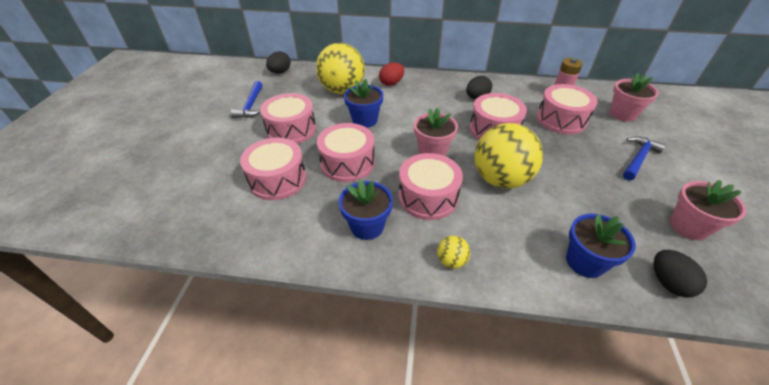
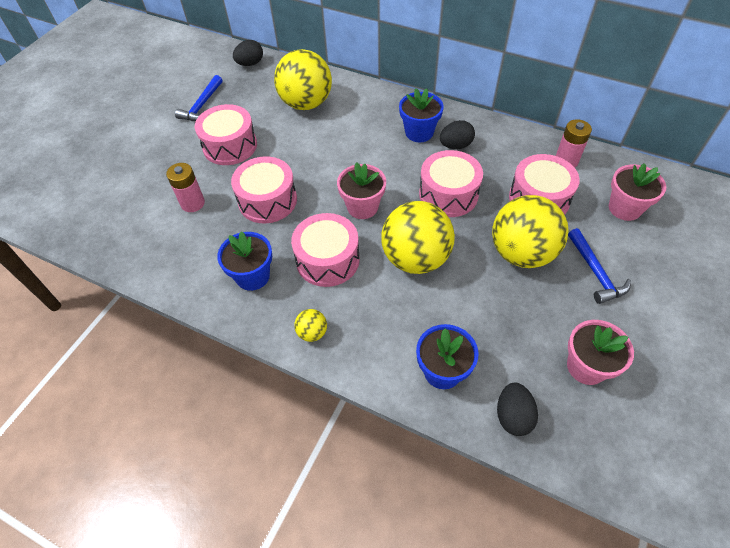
camera: 20 degrees right, 10 degrees up
(277, 179) = (193, 203): pink drum -> pink battery
(364, 120) = (311, 150): blue flower pot -> blue flower pot (419, 132)
(391, 83) = (366, 104): red egg -> none
(577, 157) = (521, 253): none -> yellow ball
(638, 158) = (595, 272): blue hammer -> blue hammer turned 105 degrees clockwise

